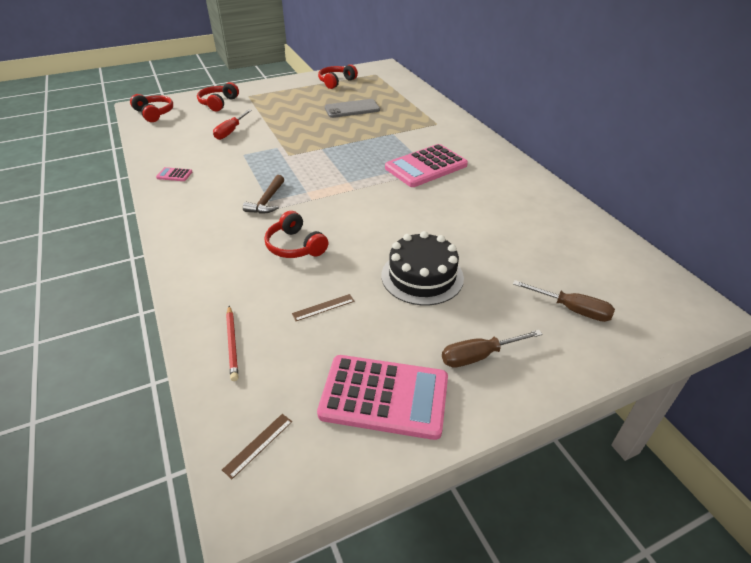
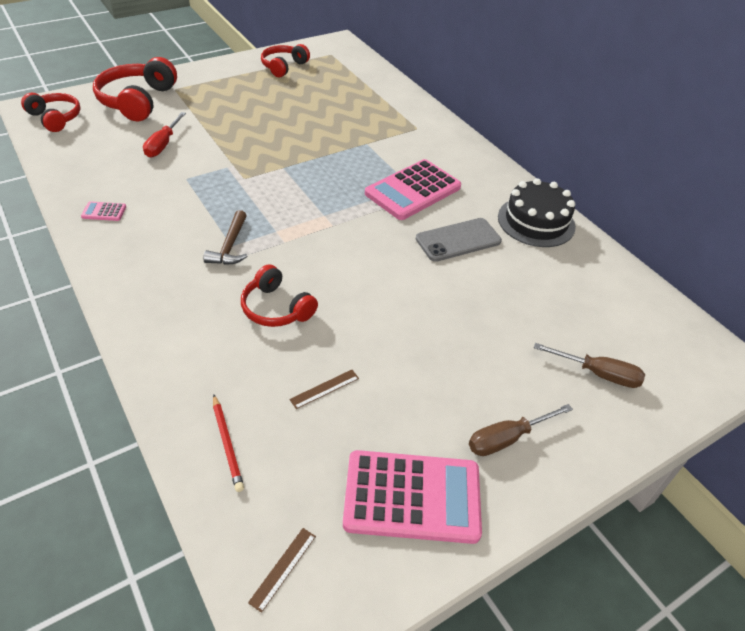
camera: 10 degrees left, 5 degrees up
(218, 103) = (137, 101): red headphones -> red headphones, size x1.57
(352, 109) = (310, 108): grey phone -> grey phone (458, 240)
(422, 276) = (430, 341): black cake -> black cake (536, 221)

